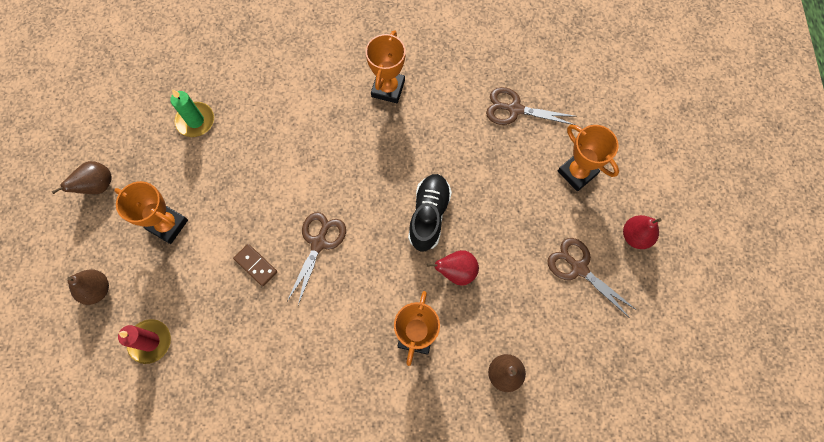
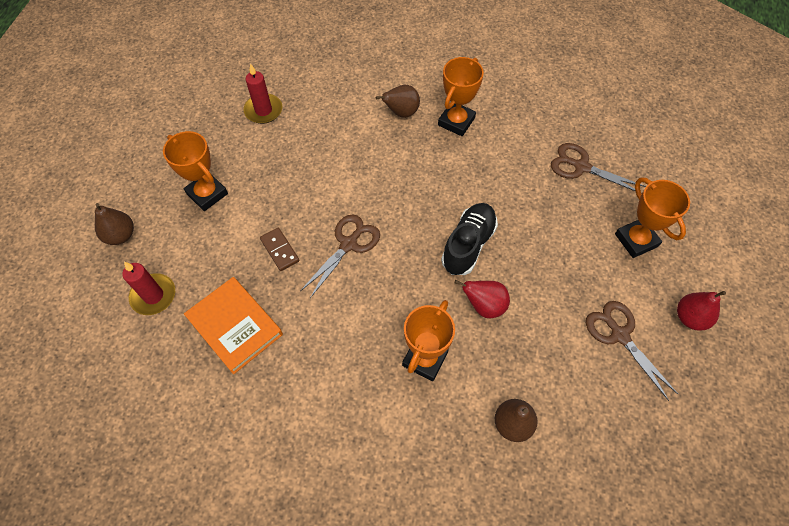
camera: 15 degrees right, 10 degrees down
(98, 186) = (155, 145): brown pear -> brown pear (401, 113)
(195, 121) = (263, 110): green candle -> red candle
(236, 351) = (235, 326): none -> orange book

